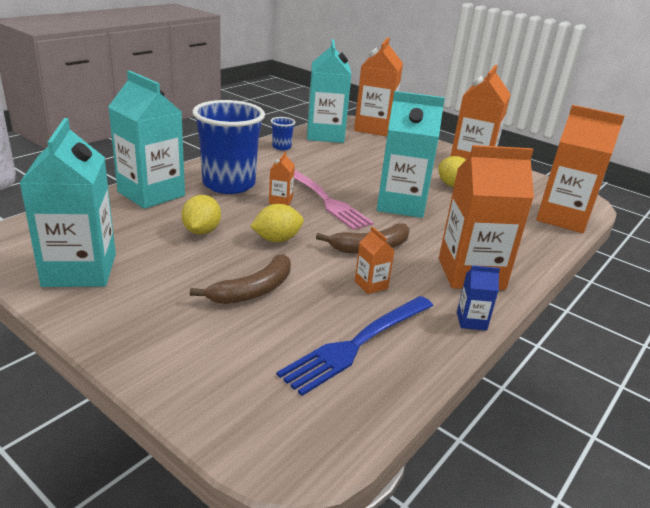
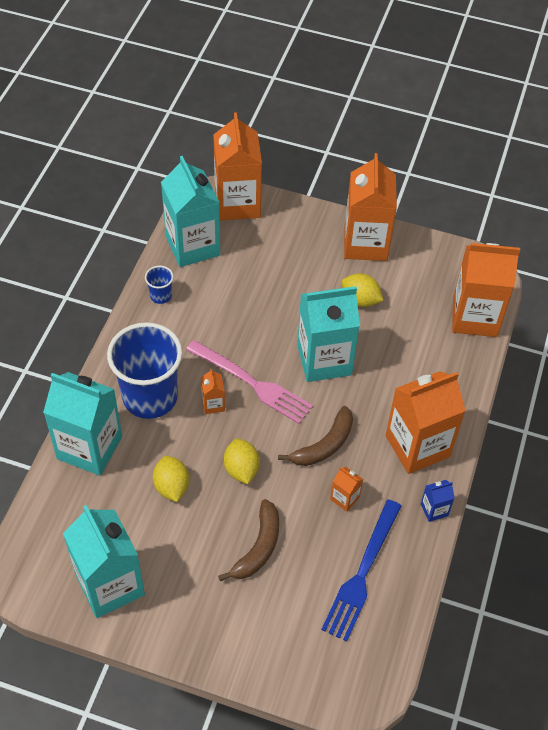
camera: 20 degrees left, 25 degrees up
(277, 239) = (241, 469): yellow lemon -> yellow lemon turned 60 degrees counterclockwise

